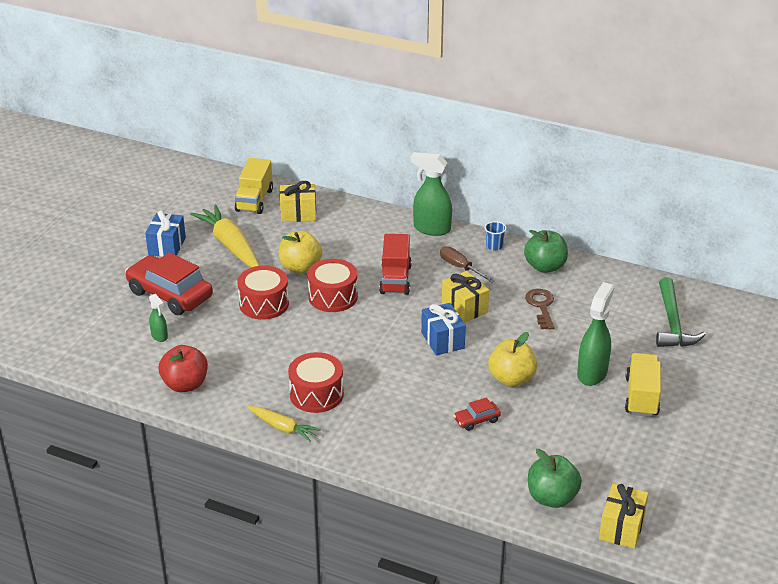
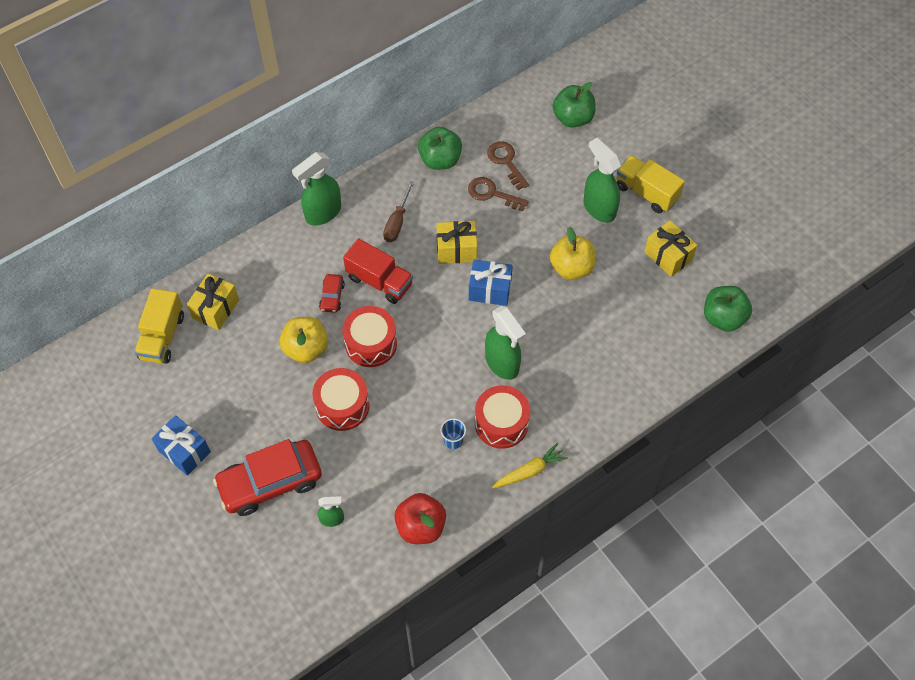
camera: 60 degrees left, 25 degrees up
(230, 245) = (225, 393): yellow carrot -> none
(254, 200) = (162, 336): yellow truck -> yellow truck turned 60 degrees clockwise
(376, 373) = (502, 363): none -> green spray bottle
(460, 267) = (397, 222): brown screwdriver -> brown screwdriver turned 60 degrees counterclockwise
(476, 420) = (606, 320): red car -> red car (332, 296)
(494, 246) = (384, 180): blue cup -> blue cup (453, 440)
(582, 302) = (506, 162): none -> brown key
(621, 528) = (778, 291): yellow gift -> yellow gift (668, 256)
(673, 323) = (573, 118): green hammer -> green apple

